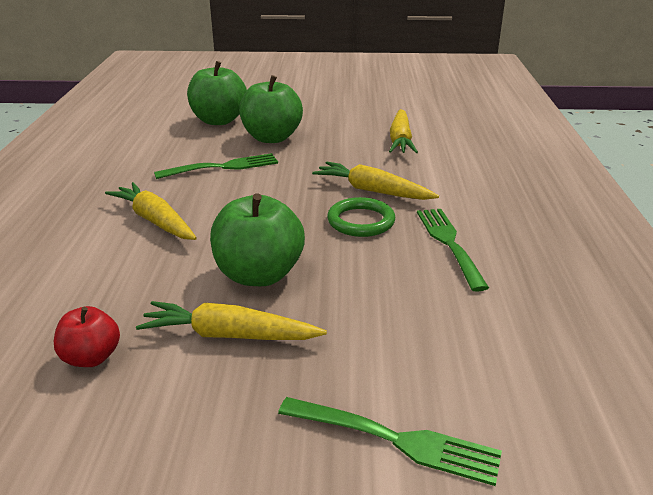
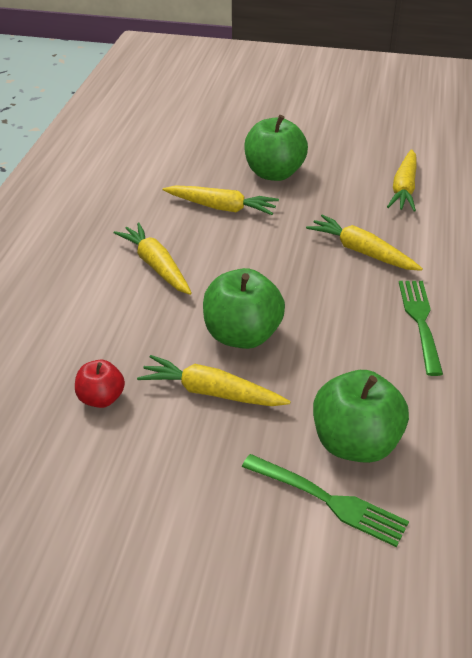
camera: 10 degrees right, 10 degrees up
(219, 120) = (224, 145): green apple -> green apple (355, 443)
(222, 167) = (221, 207): green fork -> yellow carrot
(361, 221) = (343, 287): green ring -> none

